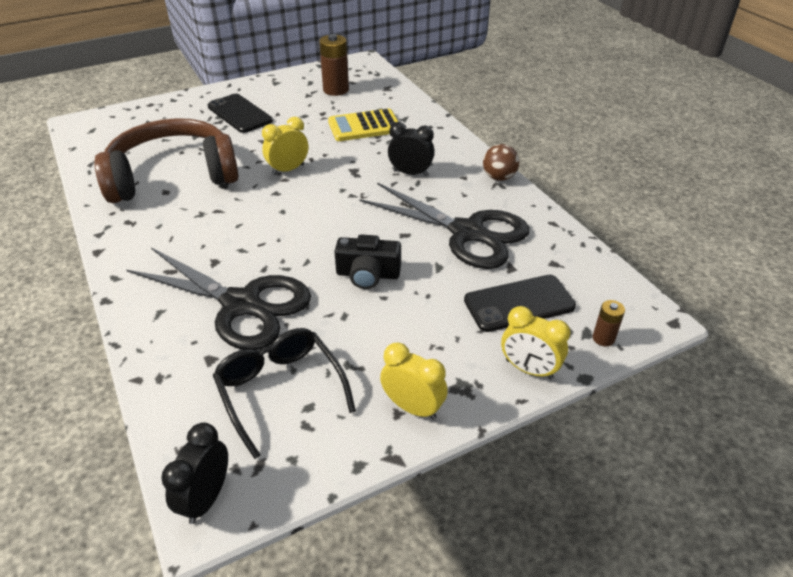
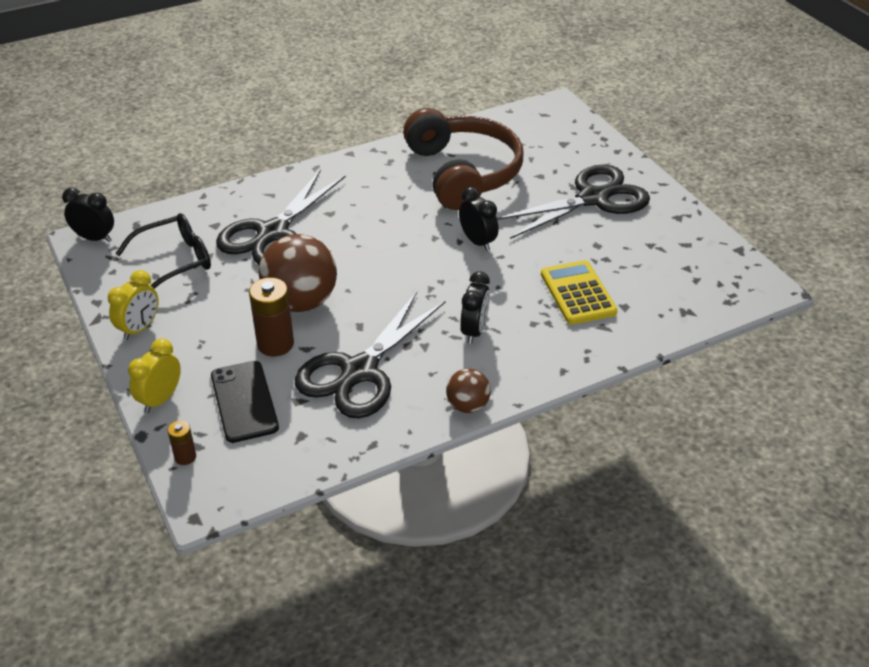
camera: 90 degrees right, 0 degrees up
(240, 114) = (592, 198): black phone -> black scissors
(288, 169) = (477, 242): yellow clock -> black clock
(336, 90) = (669, 266): brown battery -> brown battery (275, 344)
(368, 274) = (301, 302): black camera -> brown ball

